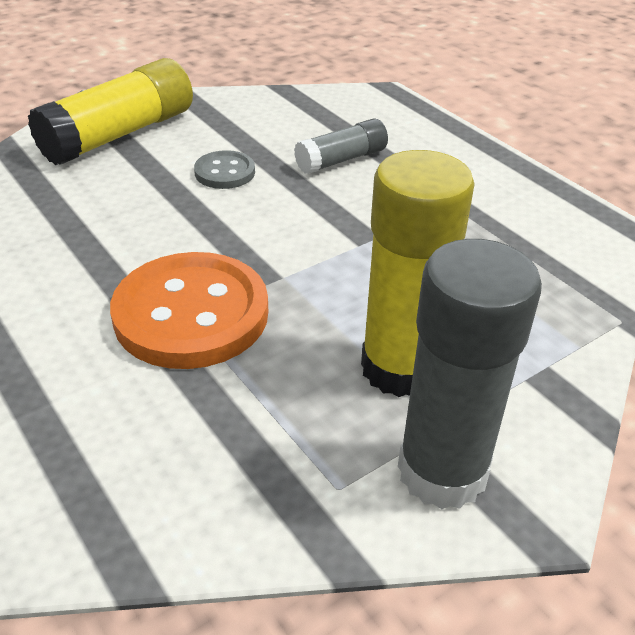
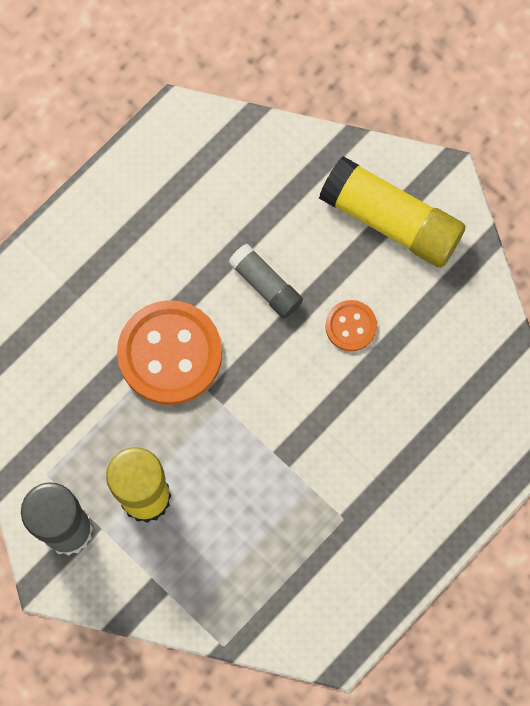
camera: 80 degrees right, 35 degrees up
(225, 172) = (351, 326): grey button -> orange button
(341, 160) = (394, 418): grey glue stick -> grey glue stick (266, 285)

